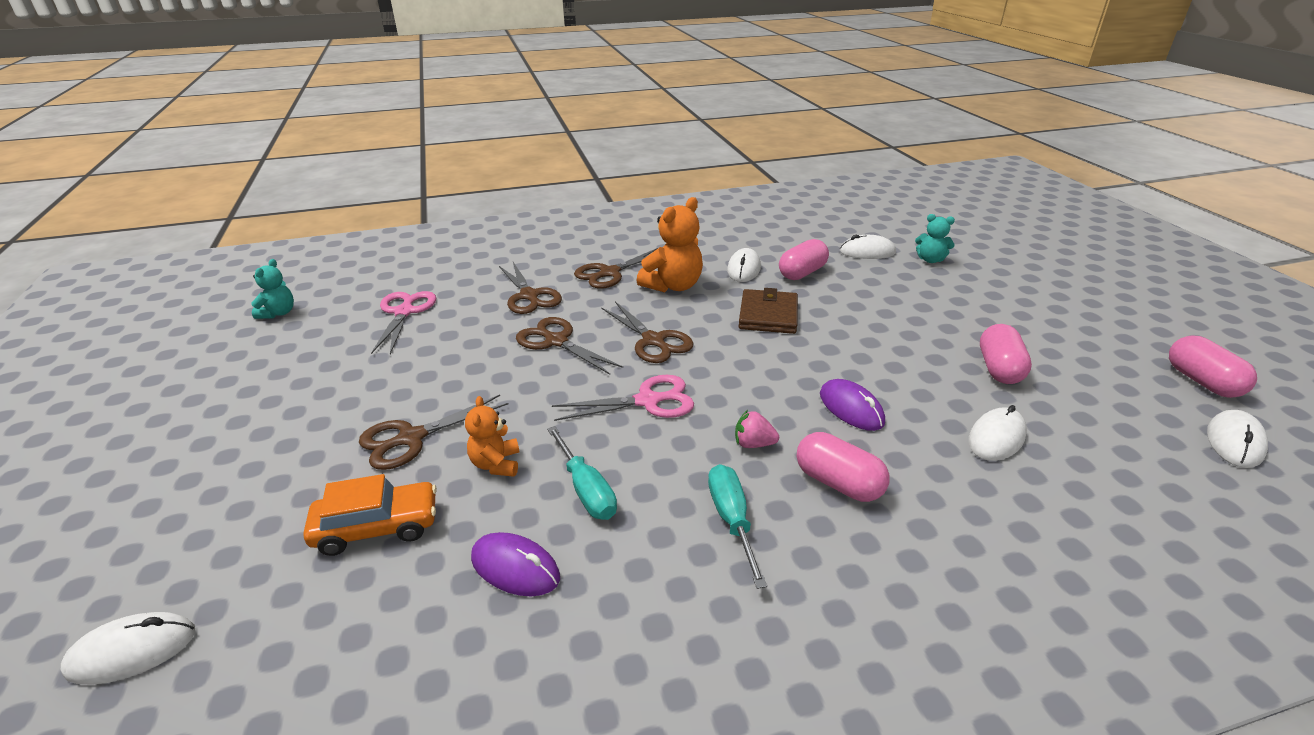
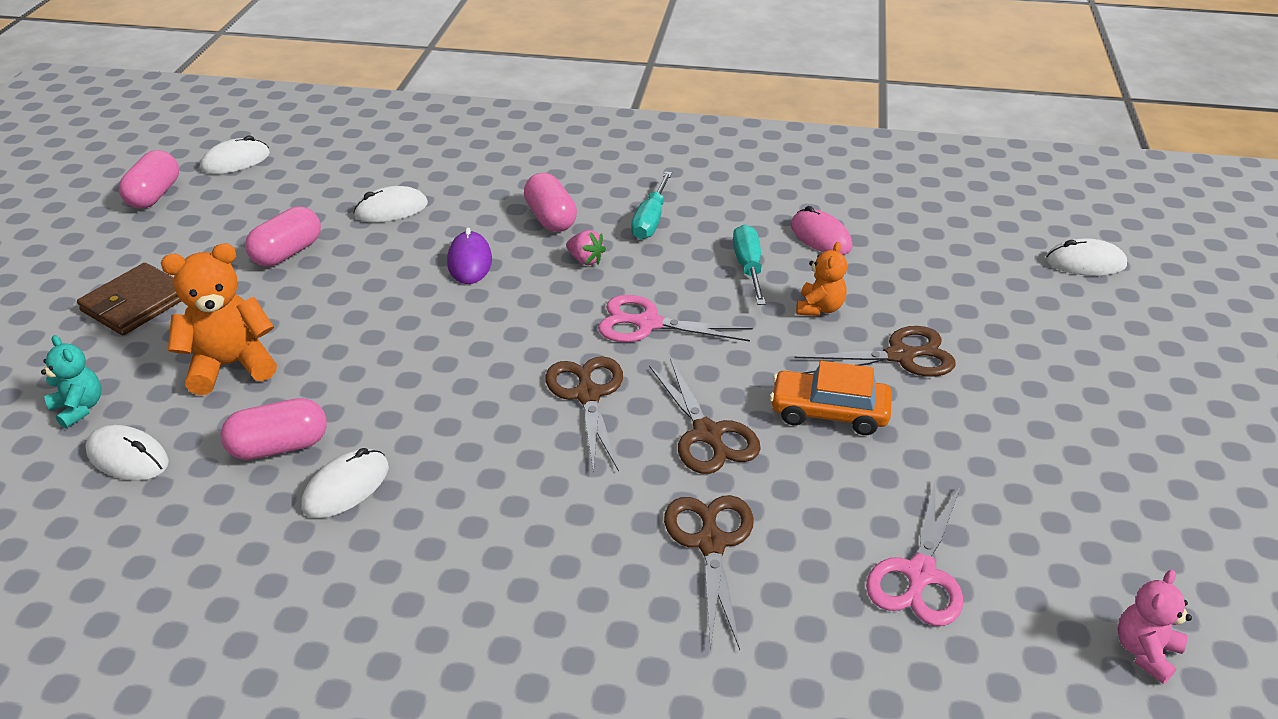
camera: 155 degrees left, 5 degrees up
(278, 313) = (1145, 651): turquoise teddy bear -> pink teddy bear
(377, 527) = (926, 288): orange car -> orange car (829, 412)
(515, 567) = (820, 237): purple mouse -> pink mouse
(609, 273) = (555, 556): brown scissors -> none
(673, 286) = (483, 487): orange teddy bear -> orange teddy bear (231, 365)
(768, 315) = (416, 387): brown wallet -> brown wallet (136, 303)

